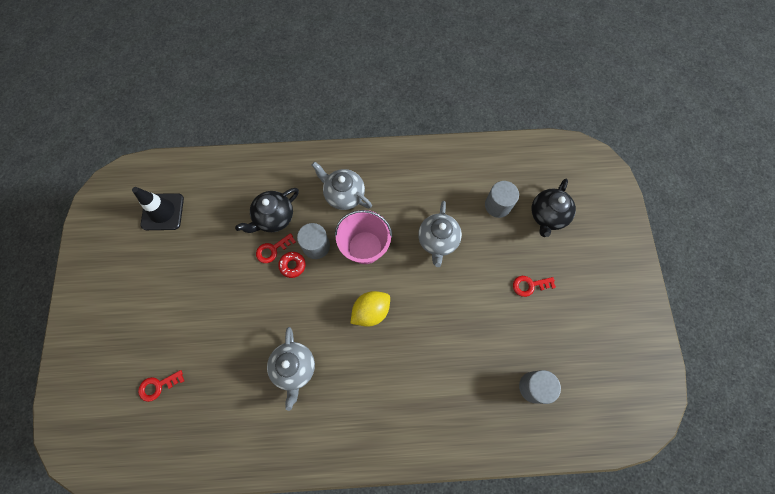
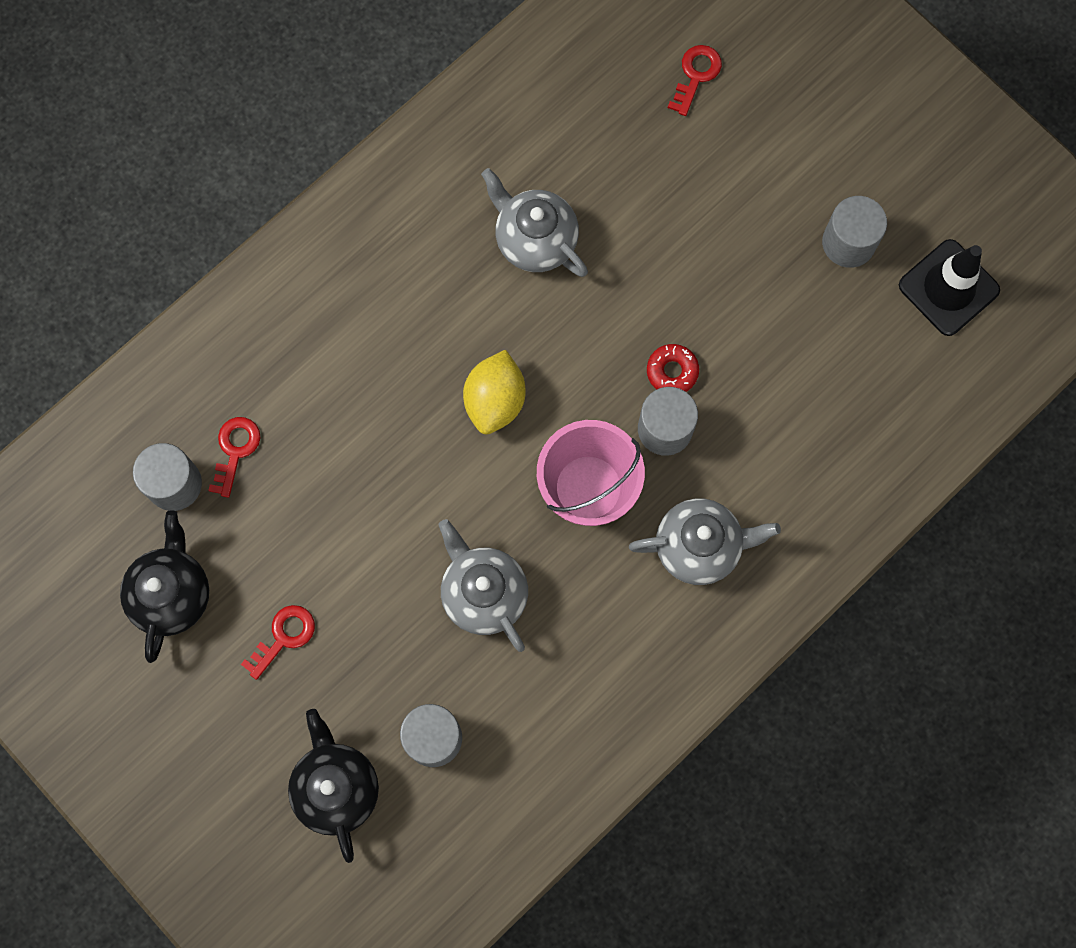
camera: 140 degrees right, 5 degrees up
(178, 259) = (848, 242): none -> grey cylinder
(272, 250) = (724, 369): red key -> red key (235, 450)
(274, 217) = (772, 418): black teapot -> black teapot (172, 594)

